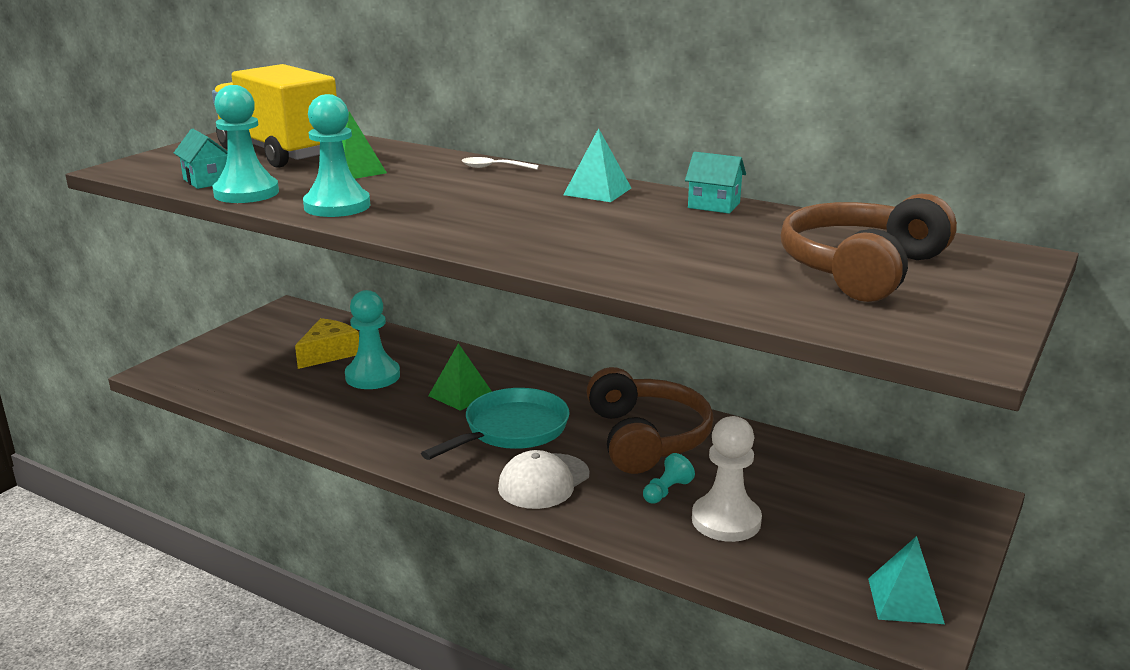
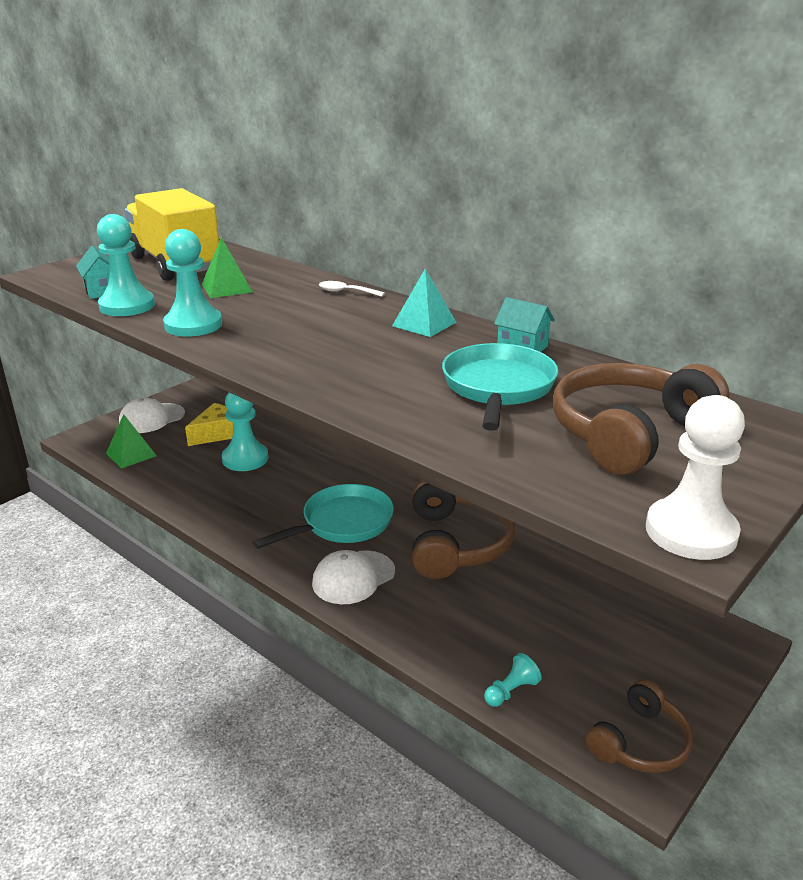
camera: 10 degrees right, 5 degrees up
(242, 344) = (151, 418): none -> white cap
(460, 394) = (311, 483): green pyramid -> green pyramid (131, 454)
(666, 491) = (456, 600): turquoise pawn -> turquoise pawn (511, 691)
(708, 241) = (498, 388): none -> turquoise pan
(726, 520) = (500, 636): white pawn -> white pawn (691, 532)
(905, 600) = (640, 742): turquoise pyramid -> brown headphones

